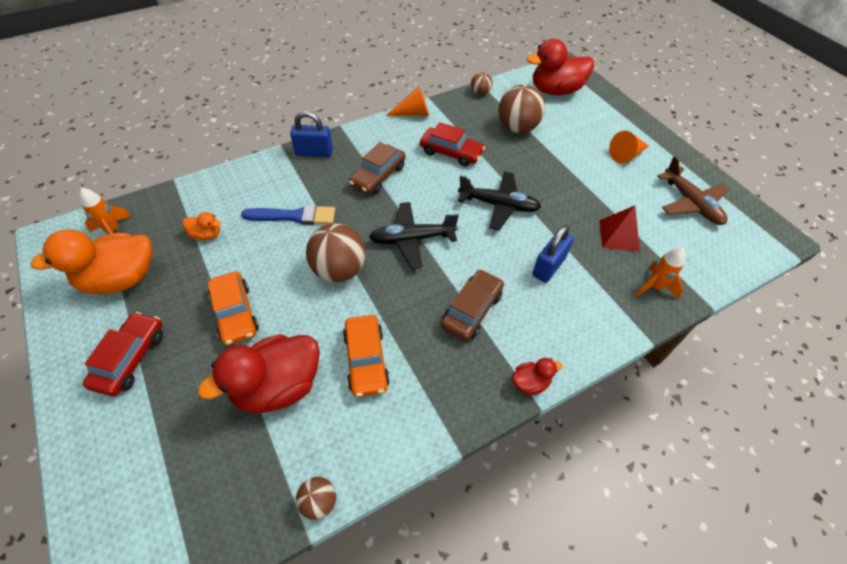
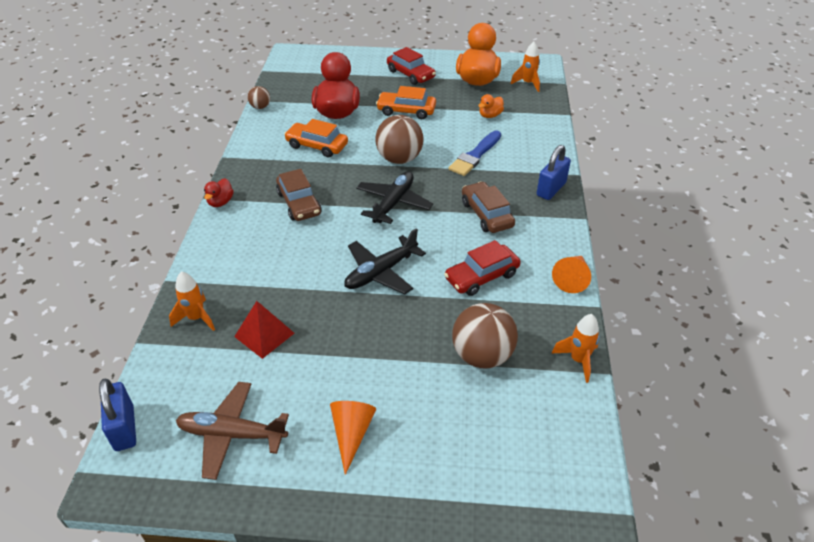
camera: 125 degrees right, 10 degrees down
(480, 93) = (578, 360): brown ball -> orange rocket
(548, 266) = (287, 264): blue padlock -> blue padlock (124, 428)
(555, 91) = (533, 452): red duck -> none

